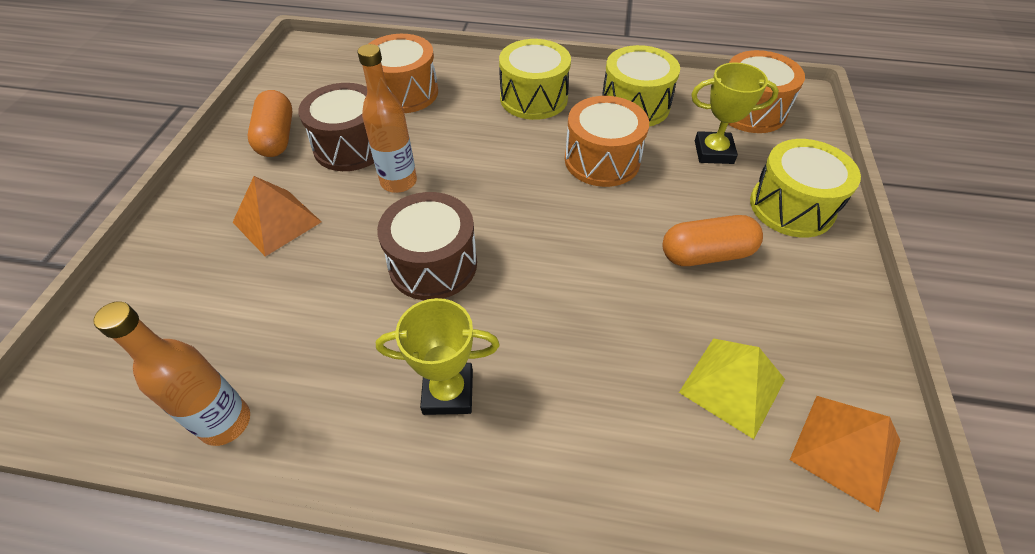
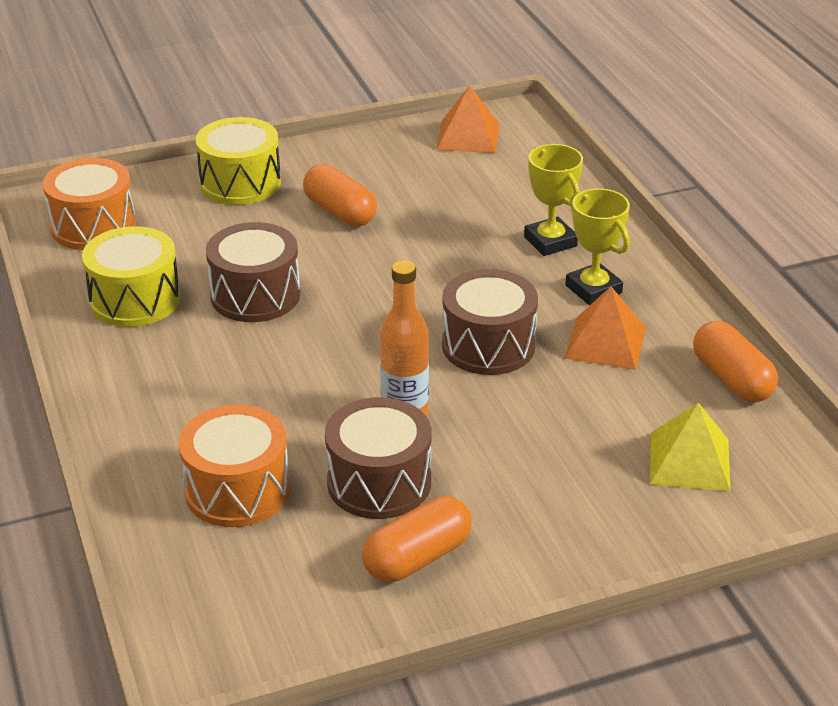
camera: 120 degrees left, 15 degrees down
(225, 422) = (731, 379): orange bottle -> orange capsule
(277, 222) = (537, 472): orange pyramid -> orange pyramid (605, 342)
(533, 98) = (172, 376): yellow drum -> none
(602, 160) = (255, 295): orange drum -> brown drum
(713, 152) = (188, 234): yellow trophy -> yellow trophy (550, 241)
(732, 385) = (461, 180): yellow pyramid -> yellow pyramid (689, 461)

